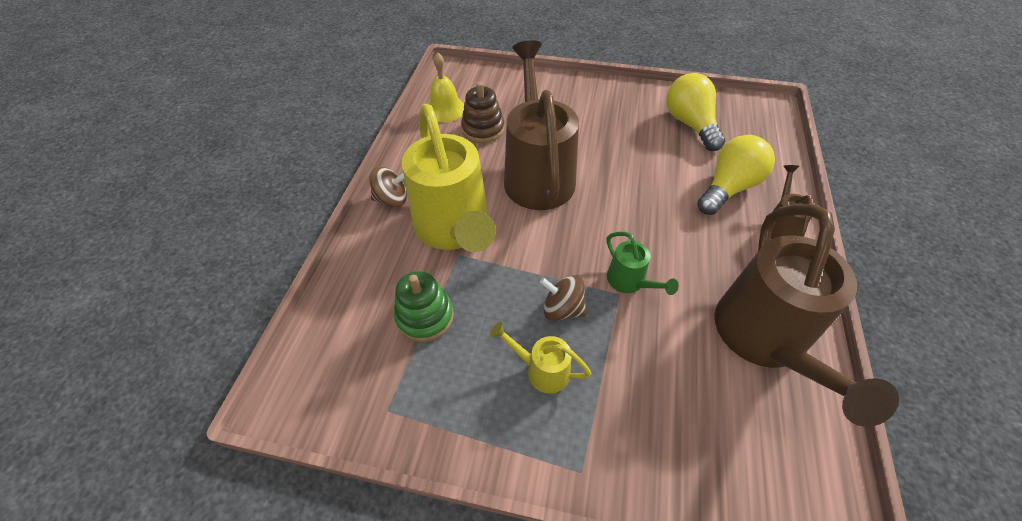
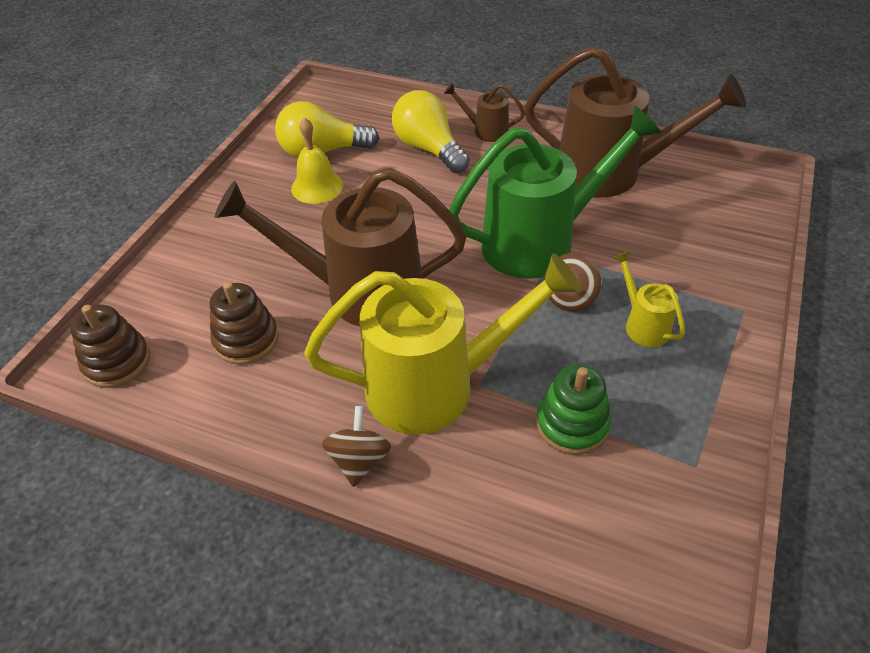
camera: 80 degrees left, 5 degrees down
(445, 109) = (175, 383): yellow bell -> yellow bell (317, 186)
(458, 83) = (117, 362): none -> brown stacking toy
(541, 370) = (643, 324): yellow watering can -> yellow watering can turned 120 degrees clockwise
(629, 282) = (540, 242): green watering can -> green watering can, size x2.26

